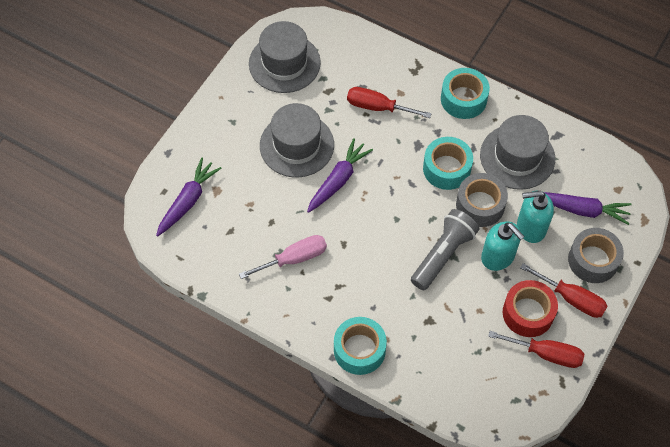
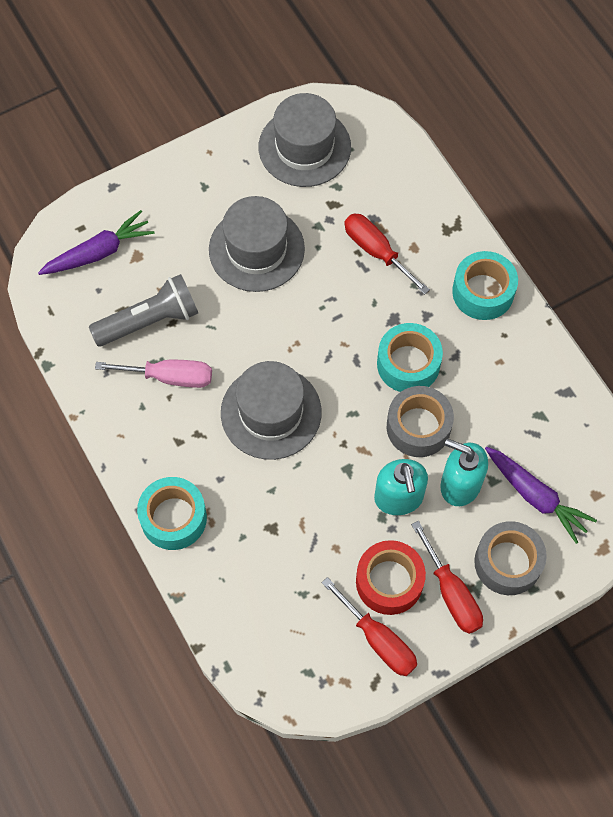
camera: 30 degrees right, 5 degrees up
(338, 180) = (276, 313): purple carrot -> none
(443, 254) = (337, 461): grey flashlight -> grey flashlight (150, 321)
(517, 157) = (500, 393): grey hat -> grey hat (271, 412)

